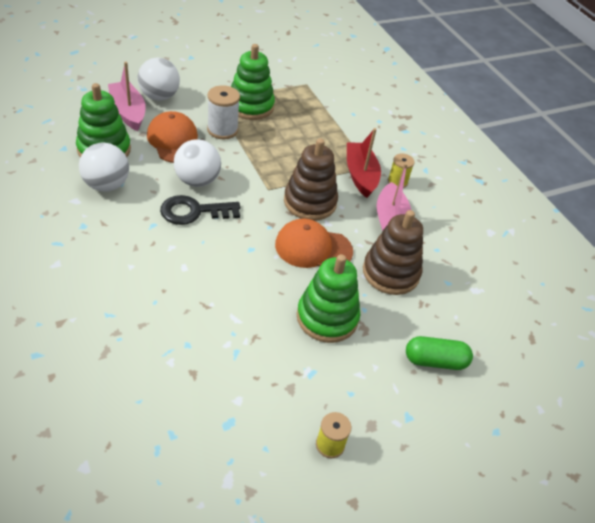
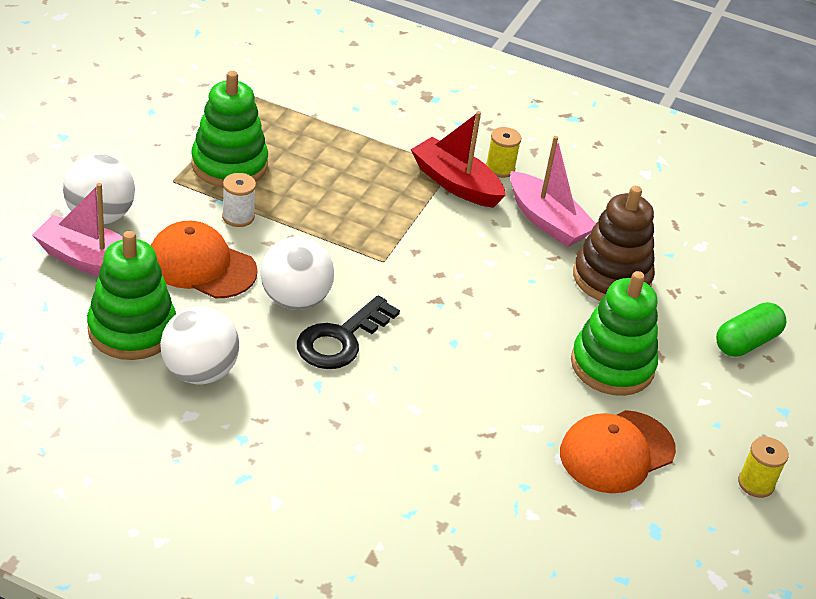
camera: 40 degrees left, 5 degrees down
(222, 130) = (238, 217): white spool -> white spool, size x0.64
(310, 202) = (444, 249): brown stacking toy -> none
(313, 248) = (511, 300): orange cap -> orange cap (616, 452)

